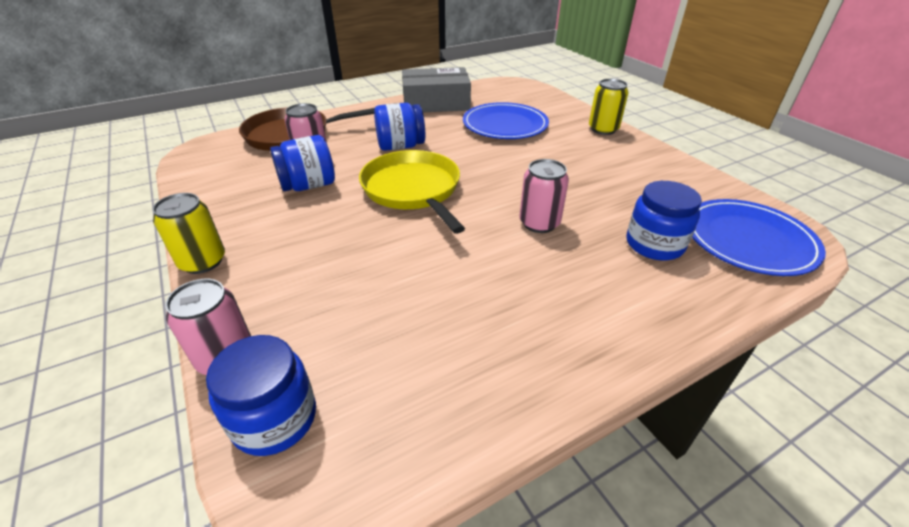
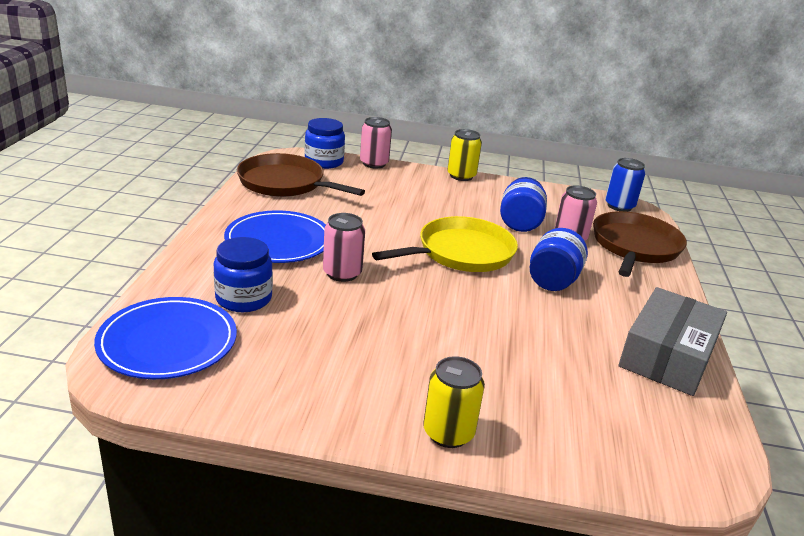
camera: 125 degrees right, 10 degrees down
(201, 157) = (619, 206): none -> blue can
(413, 190) = (461, 253): yellow pan -> yellow pan turned 45 degrees counterclockwise
(415, 396) = (285, 183): none -> brown pan
(505, 125) = (544, 365): blue plate -> blue plate (278, 241)

